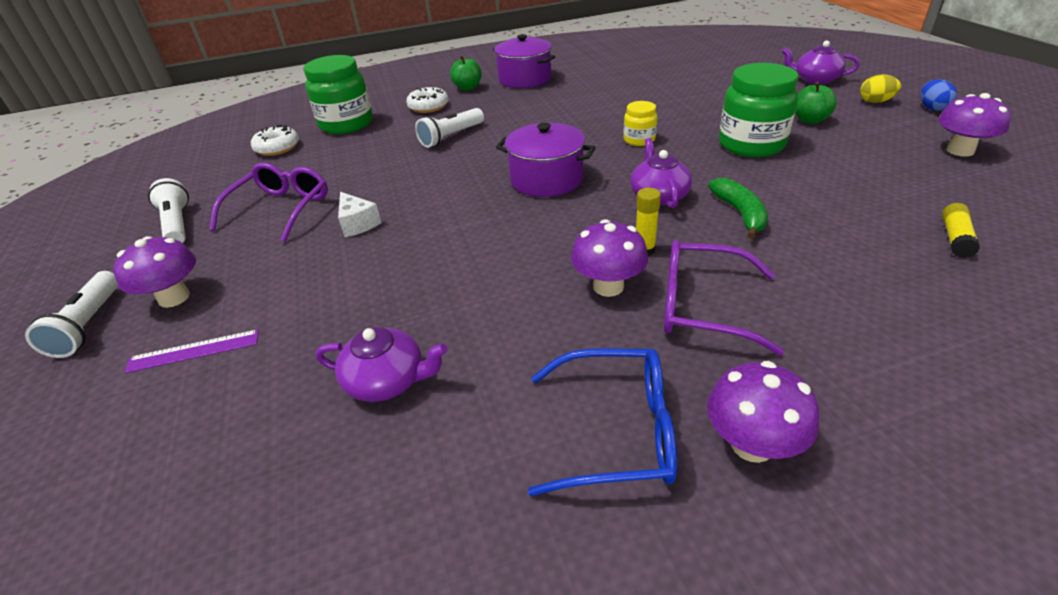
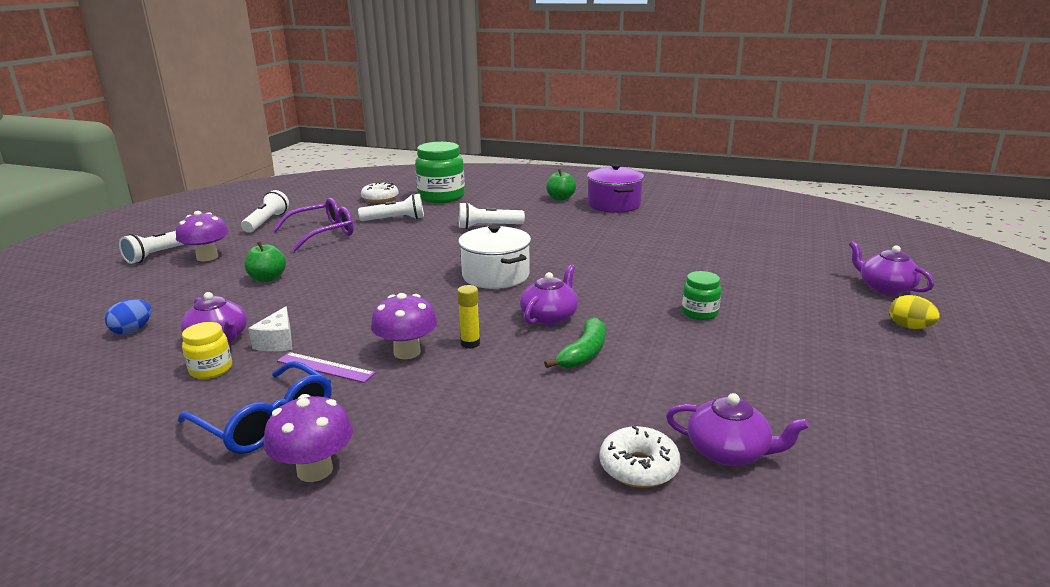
camera: 35 degrees right, 15 degrees down
(194, 351) = (174, 285): purple ruler -> purple ruler (325, 367)
(339, 164) = (395, 219): none -> white flashlight
(358, 224) = (344, 257): white cheese -> white cheese (277, 342)
(428, 107) = (510, 202): white donut -> white donut (638, 467)
(546, 179) = (496, 276): purple pot -> white pot
(639, 140) = (613, 276): yellow jar -> yellow jar (211, 369)
(704, 307) = (438, 392): purple glasses -> none
(751, 144) = (699, 313): green jar -> green jar, size x0.51
(810, 120) = (799, 316): green apple -> green apple (267, 278)
(932, 108) = (966, 355): blue egg -> blue egg (132, 330)
(955, 238) = (729, 452): yellow glue stick -> purple teapot
(960, 150) = (907, 399): purple mushroom -> none

